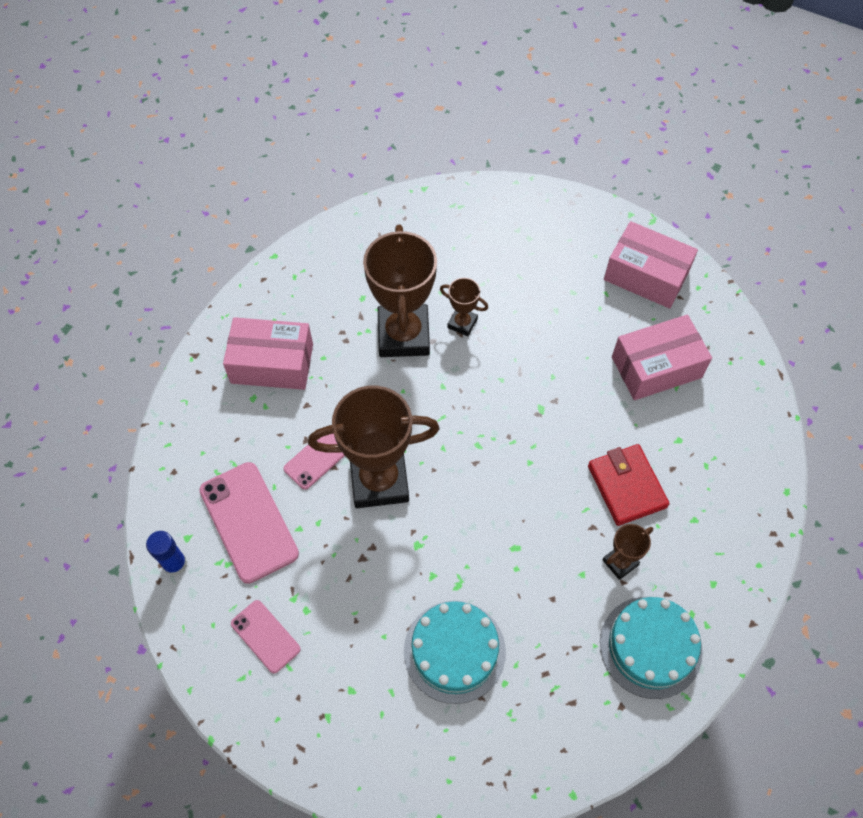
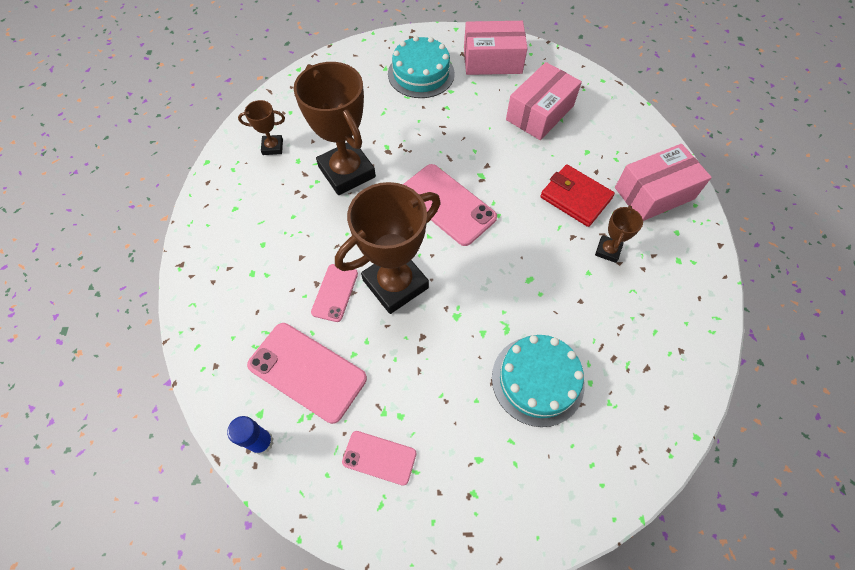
camera: 30 degrees left, 0 degrees up
(272, 363) = (252, 240): pink box -> pink box (654, 193)
(462, 323) = (386, 144): brown trophy -> brown trophy (272, 147)
(484, 423) = (447, 204): none -> pink phone
(650, 646) = (669, 297): turquoise cake -> turquoise cake (421, 74)

